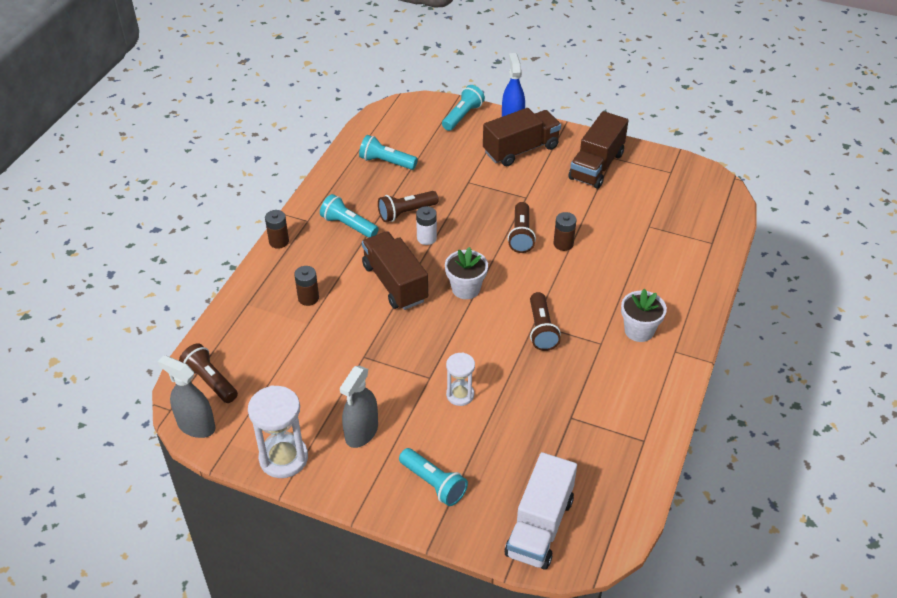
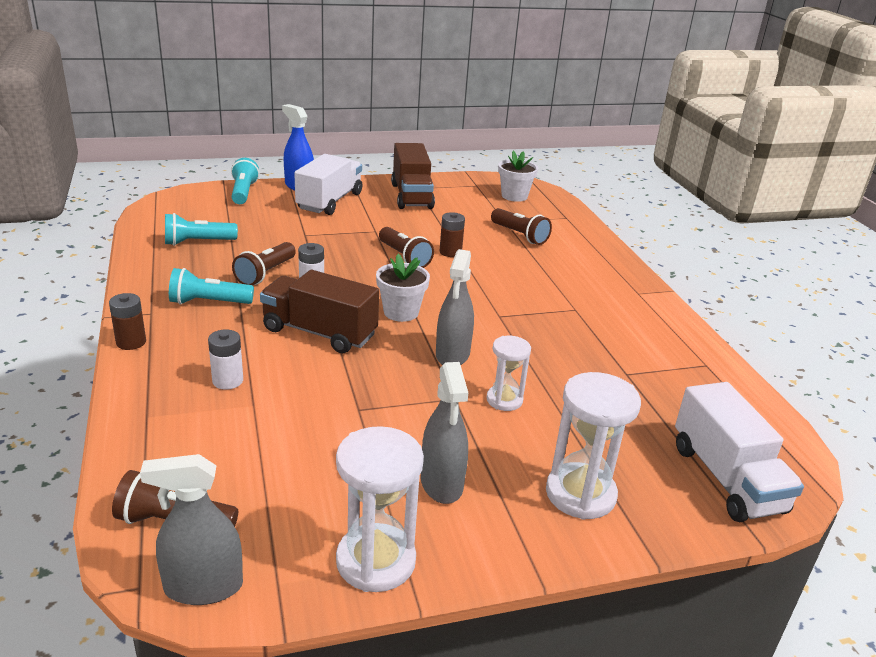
camera: 40 degrees left, 15 degrees down
(308, 298) = (227, 381): brown battery -> white battery
(433, 483) = (580, 494): turquoise flashlight -> white hourglass
(464, 342) = (452, 354): none -> grey spray bottle
(521, 150) = (329, 201): brown truck -> white truck
(541, 329) = (512, 318): brown flashlight -> brown flashlight (519, 235)
(639, 331) = (592, 289): white flower pot -> white flower pot (514, 196)

